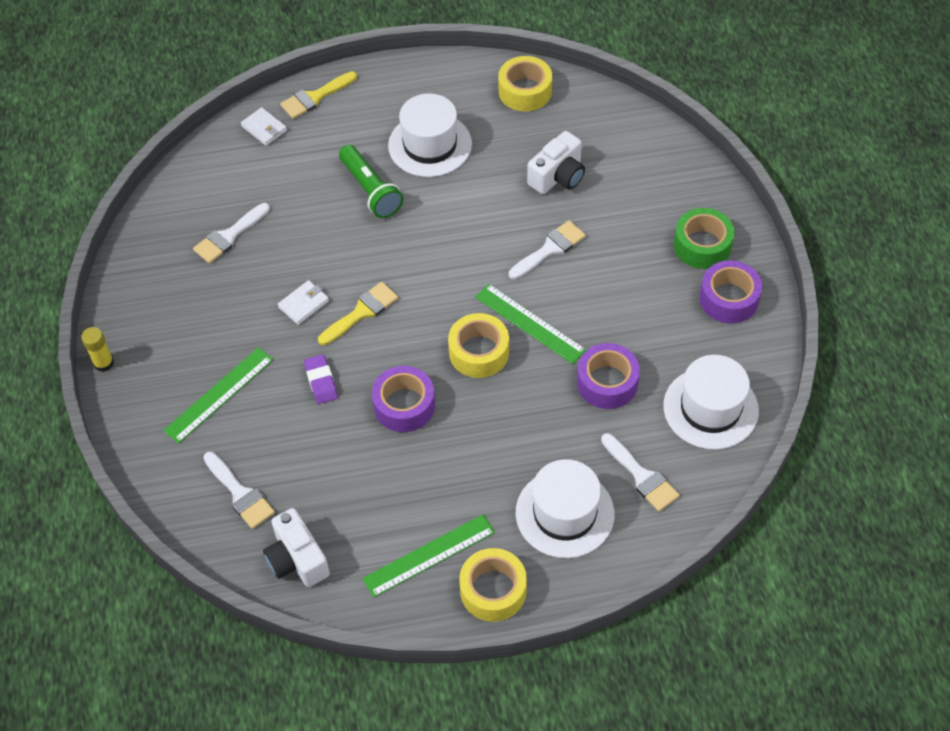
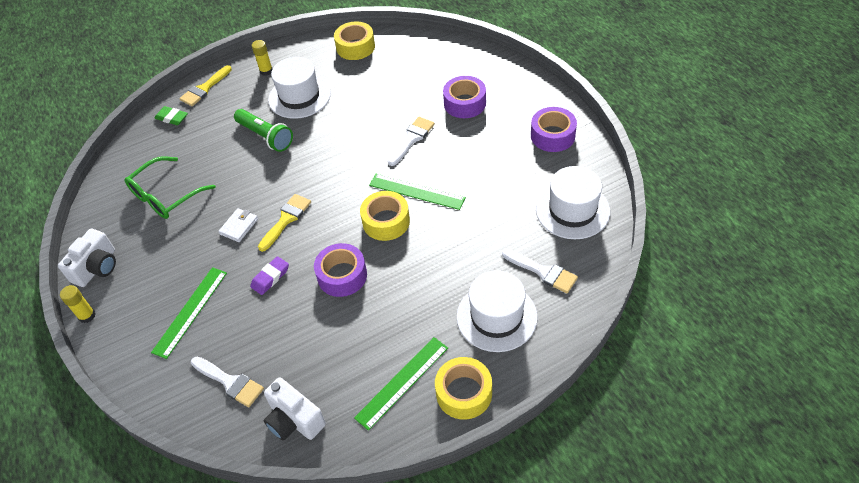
camera: 15 degrees left, 5 degrees down
(229, 236) = (165, 196): white brush -> green glasses
(264, 128) = (172, 118): white wallet -> green eraser
(321, 381) = (270, 277): purple eraser -> purple eraser turned 75 degrees clockwise
(399, 94) = (266, 71): none -> yellow glue stick
(558, 176) = (399, 92): white camera -> white camera (97, 268)
(607, 382) = (490, 215): purple tape -> purple tape (465, 103)
(702, 245) = (519, 107): green tape -> none

